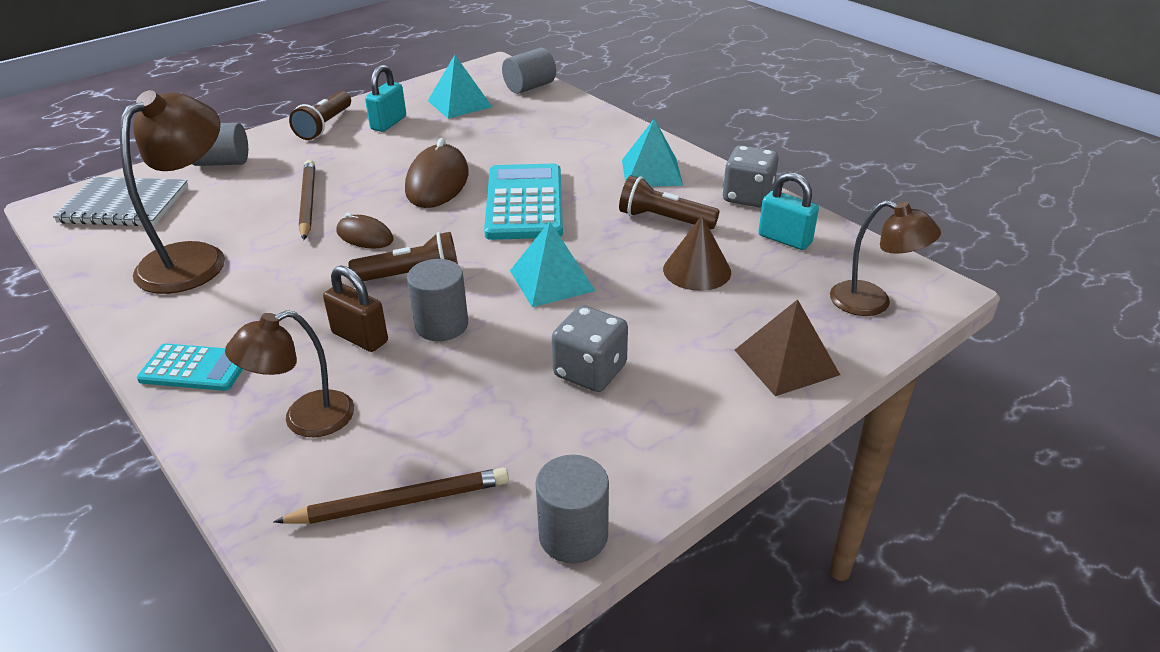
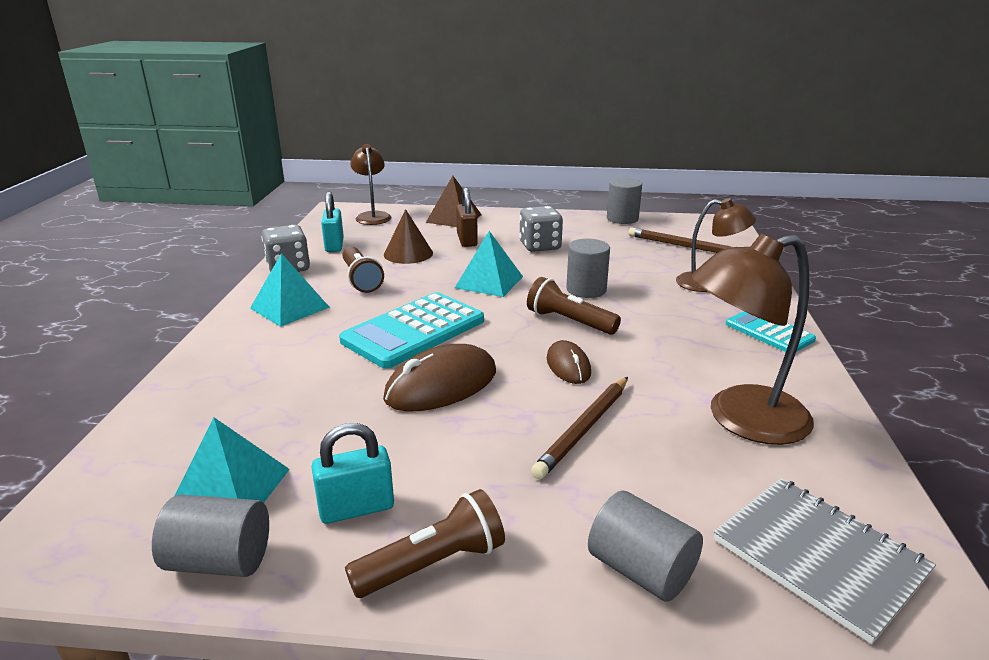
camera: 135 degrees left, 10 degrees down
(360, 337) = (643, 304): brown padlock -> brown padlock (467, 240)
(529, 87) = (117, 464): grey cylinder -> grey cylinder (219, 561)

